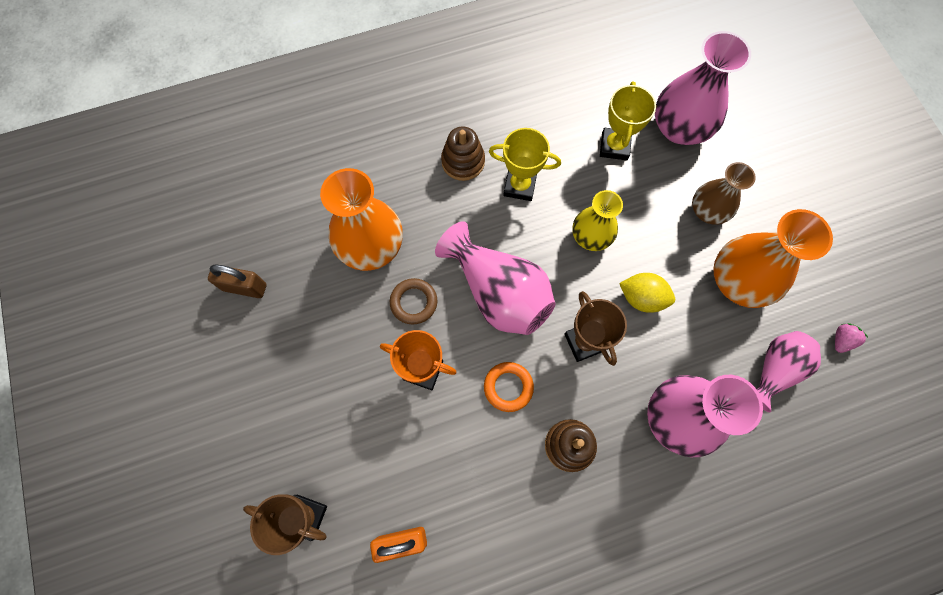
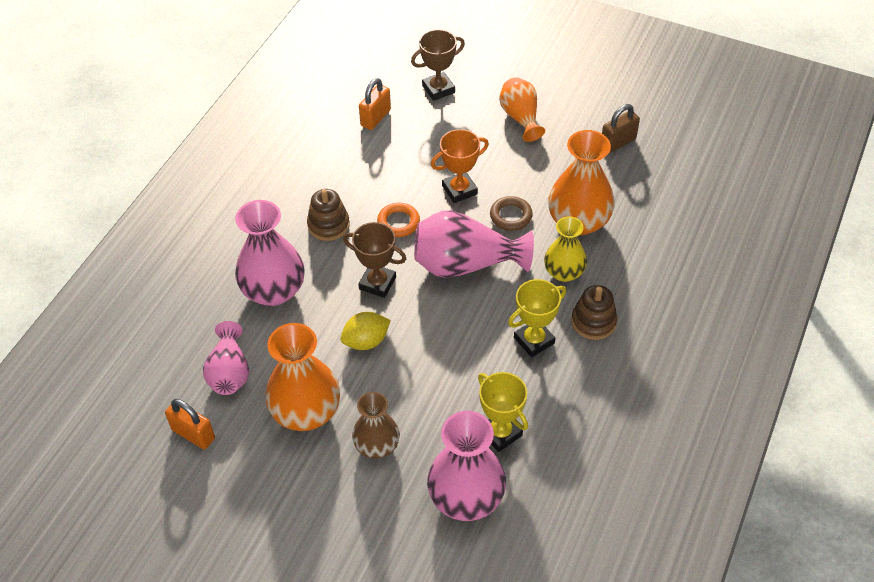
camera: 135 degrees right, 20 degrees down
(281, 397) = (520, 118): none -> orange vase
(591, 236) = (444, 350): yellow vase -> yellow vase (564, 272)
(841, 340) = (193, 434): pink strawberry -> orange padlock

